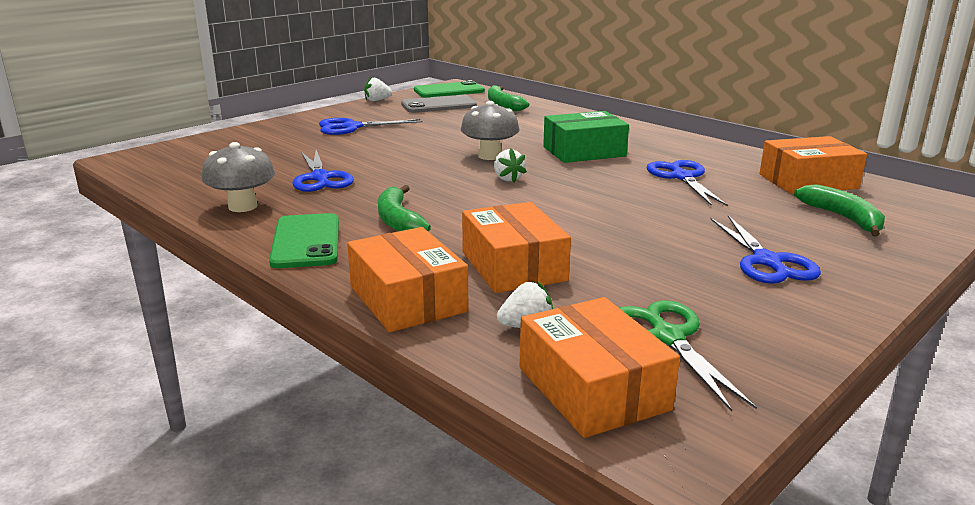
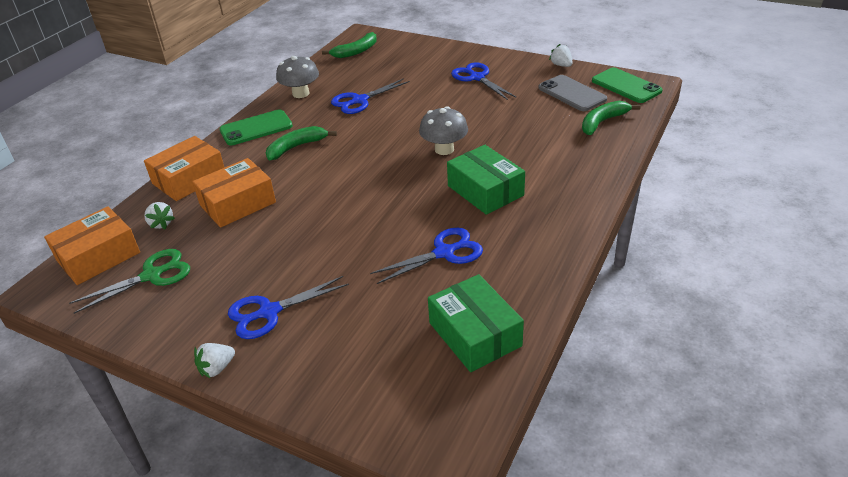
camera: 75 degrees right, 15 degrees up
(507, 179) = (394, 168): white strawberry -> white strawberry (217, 368)
(808, 181) = (474, 334): orange box -> green box
(843, 218) = (378, 357): green banana -> green banana (356, 51)

